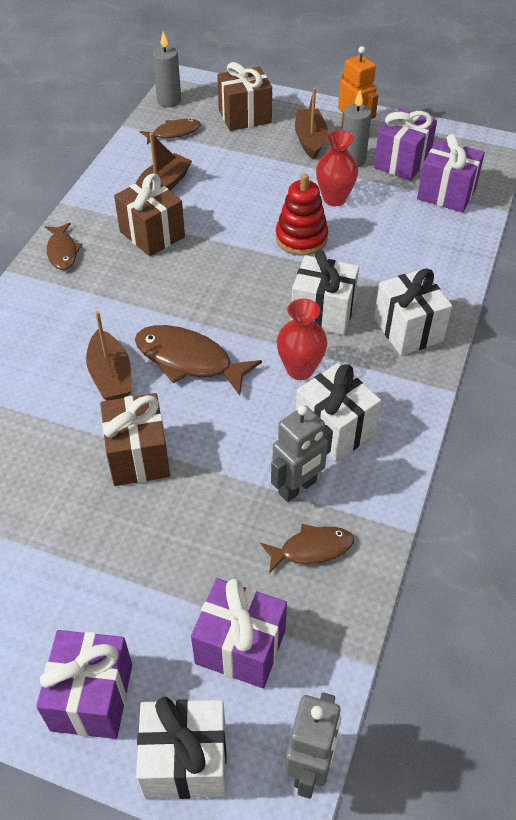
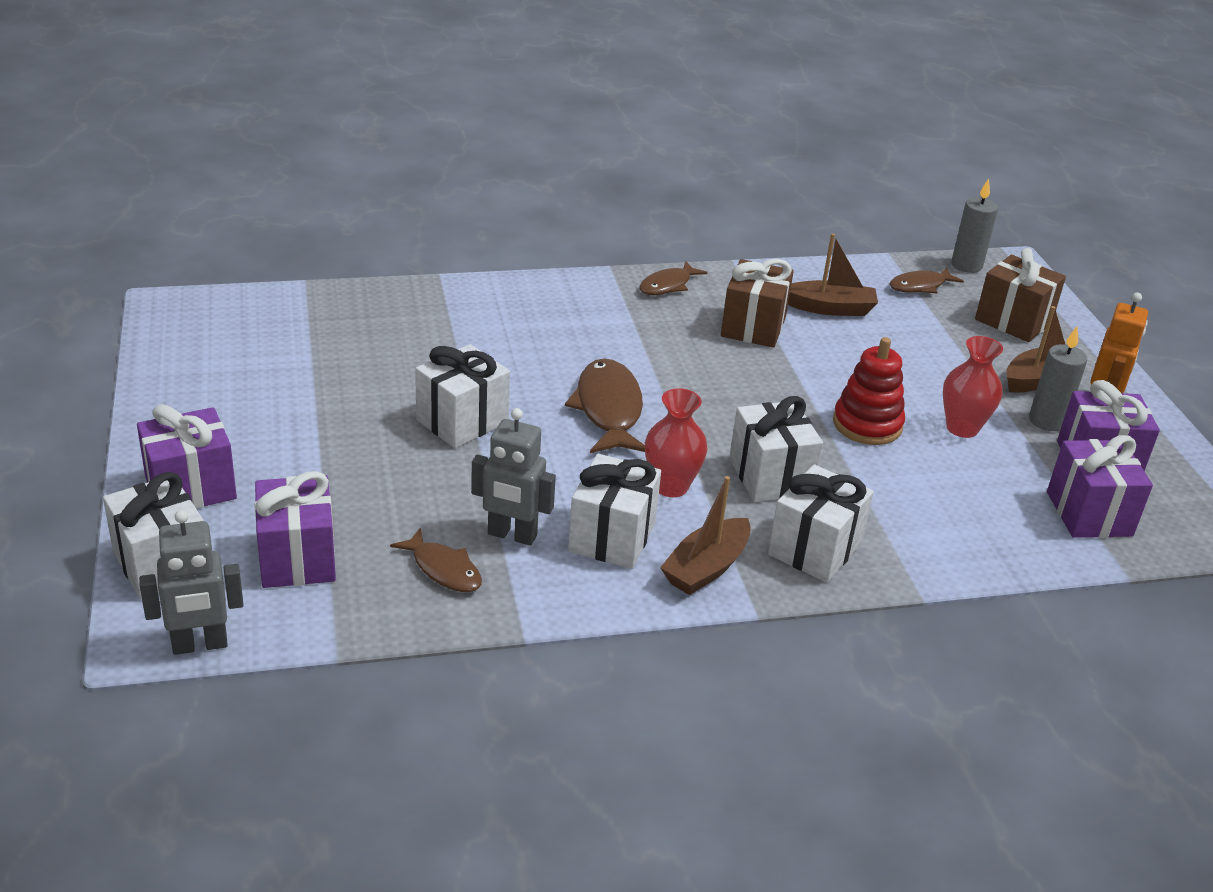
camera: 55 degrees right, 15 degrees down
(111, 376) = (542, 370): brown boat -> brown boat (706, 568)
(138, 456) = (462, 421): brown gift -> white gift
(174, 133) = (920, 286): brown fish -> brown fish turned 120 degrees clockwise

